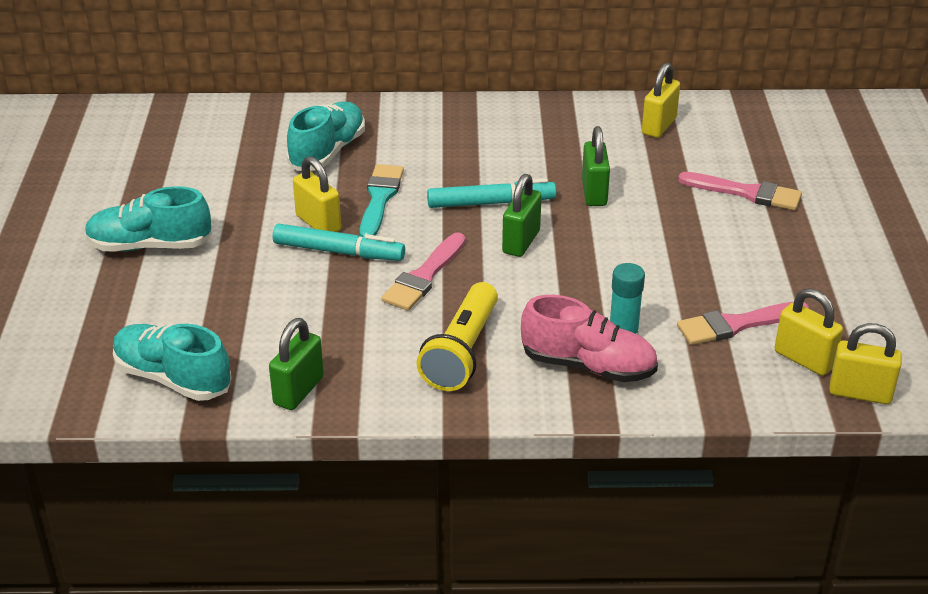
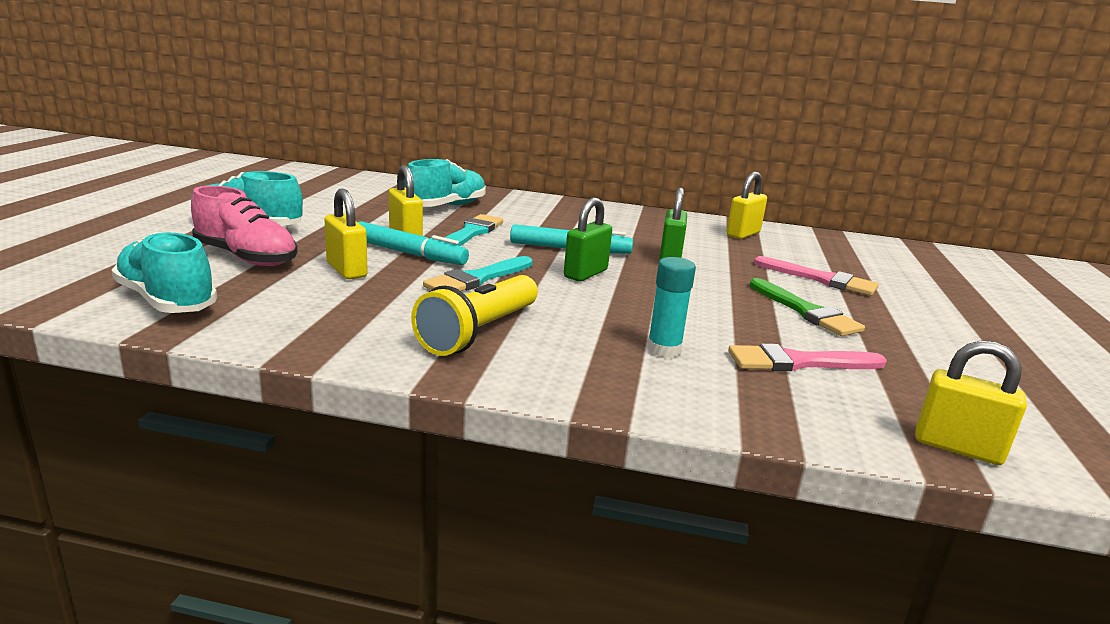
camera: 10 degrees right, 15 degrees down
(299, 391) = (282, 330): green padlock -> none
(424, 276) = (477, 279): pink brush -> turquoise brush
(588, 366) = (614, 365): pink shoe -> pink shoe (246, 257)
(736, 250) = (806, 311): none -> green brush
(804, 359) = (880, 404): yellow padlock -> yellow padlock (346, 270)

